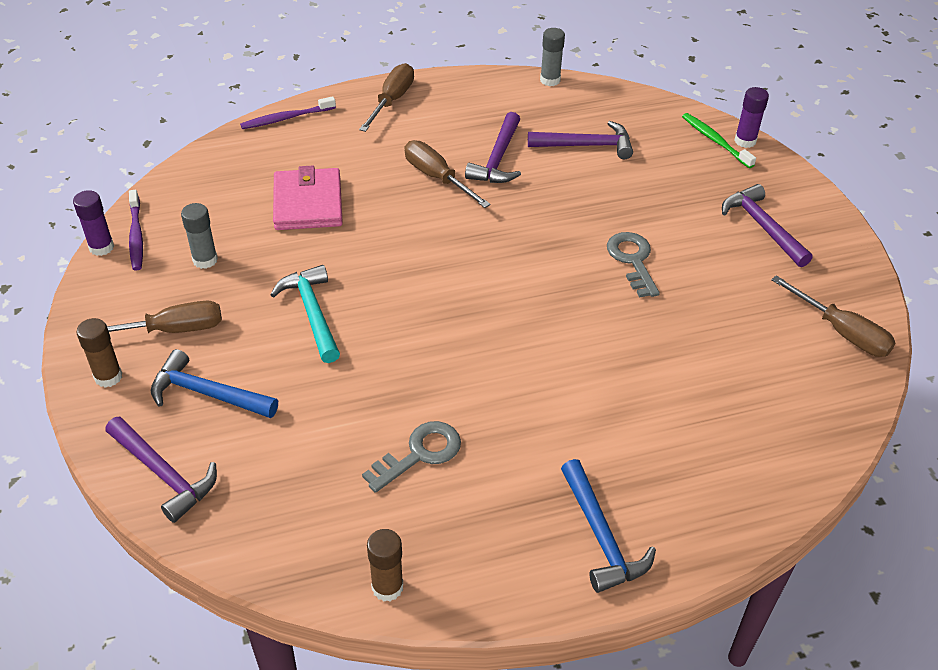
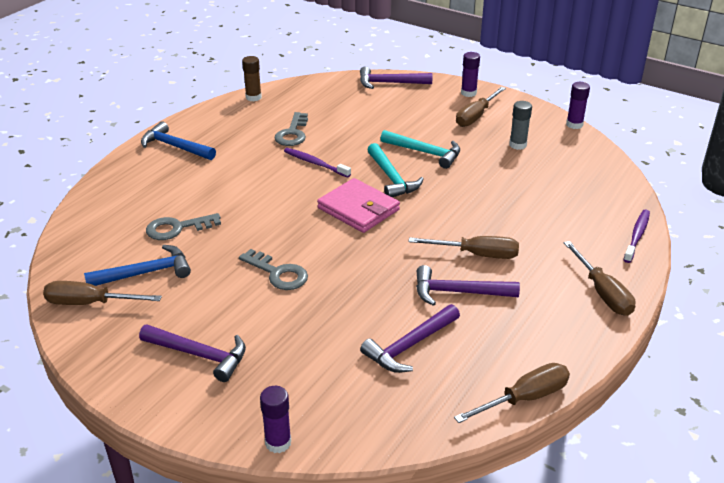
camera: 140 degrees right, 10 degrees down
(108, 377) = (468, 93): brown glue stick -> purple glue stick
(136, 236) = (571, 136): purple toothbrush -> purple toothbrush (315, 163)
(207, 393) = (418, 107): blue hammer -> blue hammer (146, 273)
(308, 203) = (522, 196): pink wallet -> pink wallet (358, 209)
(396, 301) = (392, 178): none -> turquoise hammer
(498, 159) = (458, 292): purple hammer -> purple hammer turned 60 degrees counterclockwise
(550, 80) = (524, 398): grey glue stick -> brown screwdriver
(696, 376) = (177, 228): none -> grey key
(715, 141) = (306, 424): green toothbrush -> none

